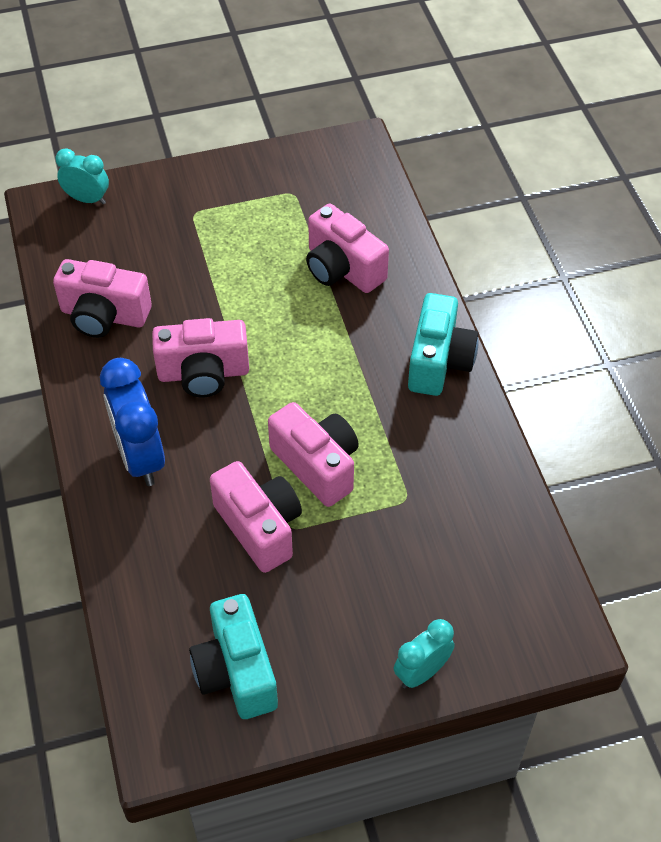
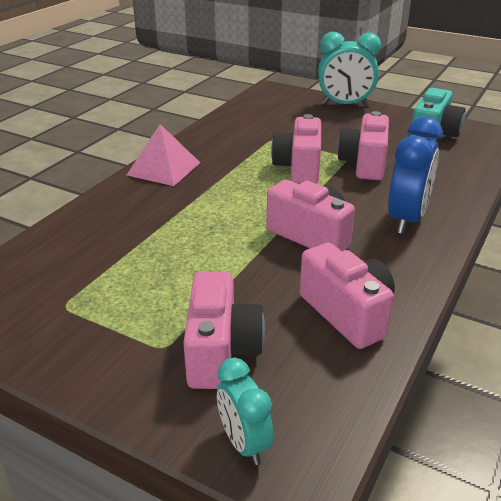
camera: 135 degrees left, 20 degrees down
(342, 269) = (129, 235): pink camera -> pink camera (221, 351)
(421, 672) = (345, 105): turquoise clock -> turquoise clock, size x1.66
(439, 361) = (163, 168): turquoise camera -> pink pyramid

